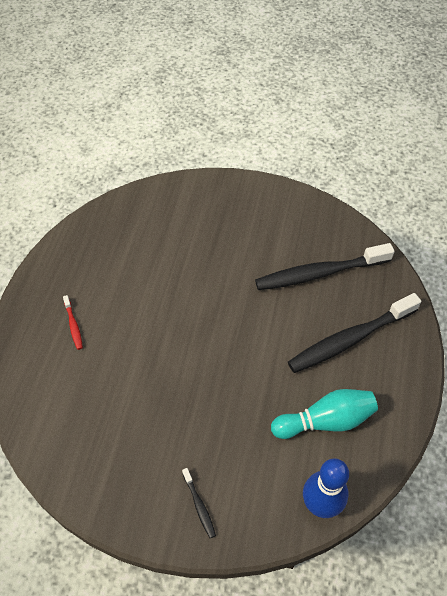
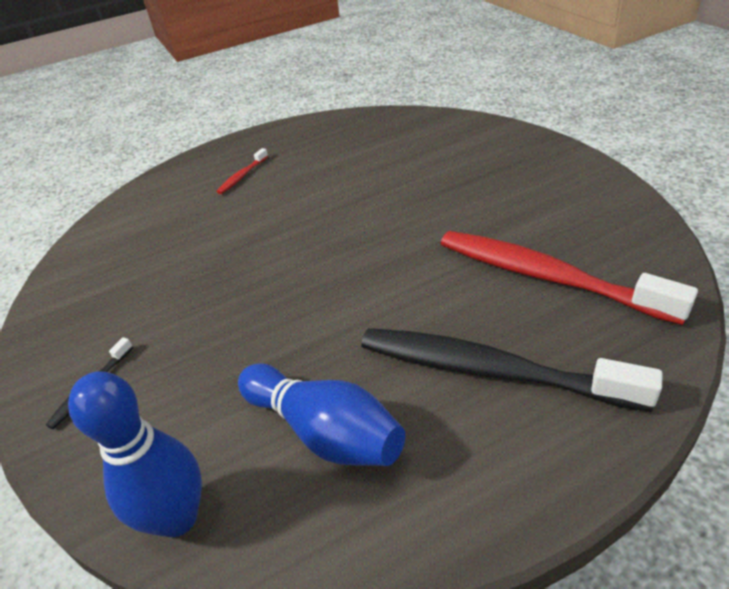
camera: 55 degrees right, 15 degrees down
(319, 273) = (546, 276): black toothbrush -> red toothbrush
(326, 421) = (324, 432): turquoise bowling pin -> blue bowling pin

